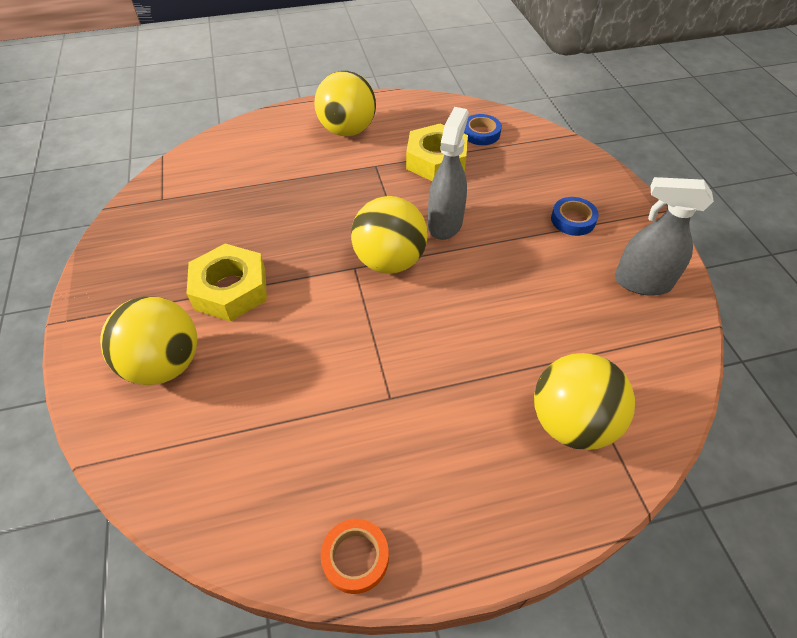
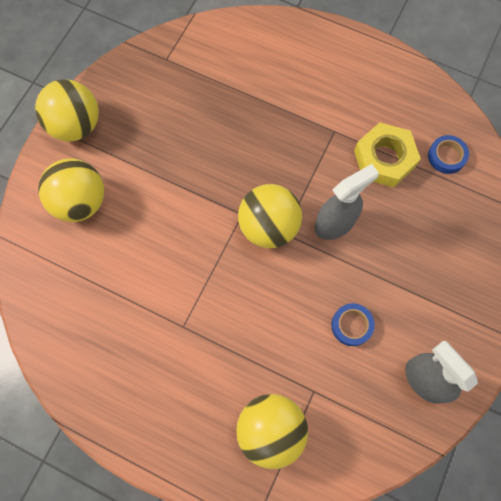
camera: 40 degrees right, 20 degrees up
(230, 289) = (154, 173): yellow nut -> none
(347, 130) = (344, 79): yellow ball -> yellow ball (76, 126)
(355, 557) = (89, 402): orange tape -> none
(573, 220) = (432, 291): blue tape -> blue tape (351, 325)

